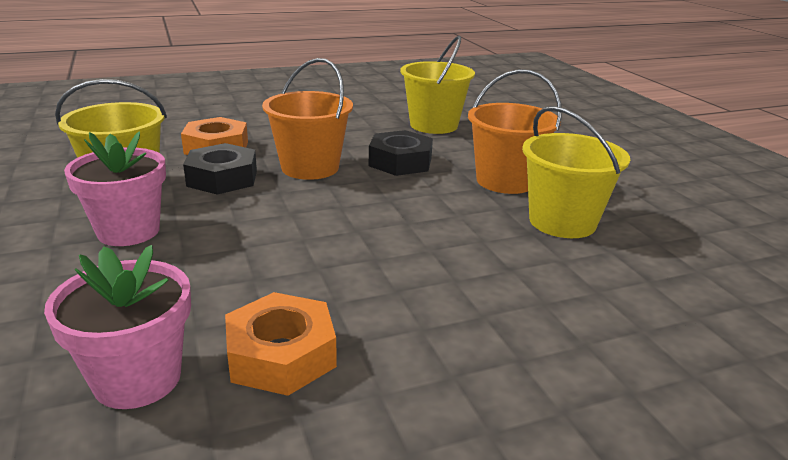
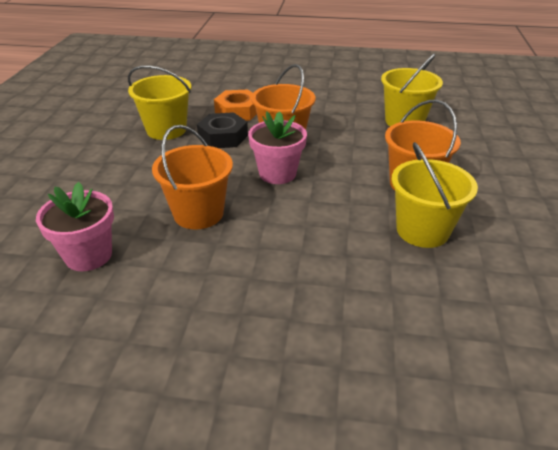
camera: 30 degrees right, 10 degrees up
(128, 231) = (146, 163): pink flower pot -> pink flower pot (277, 173)
(273, 273) = (198, 213): none -> orange bucket
(281, 355) = (162, 266): orange nut -> none
(400, 162) = (348, 149): black nut -> none

